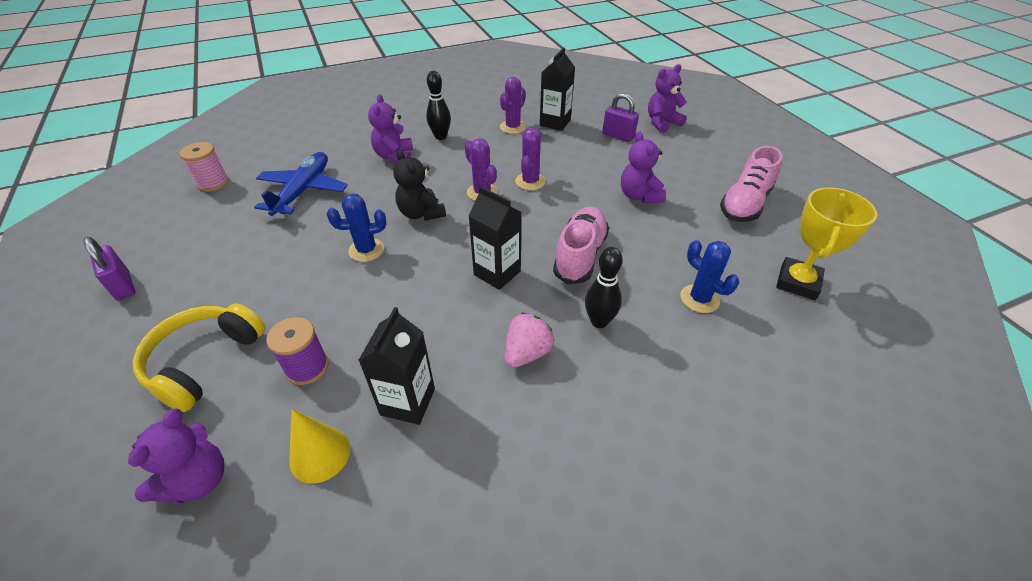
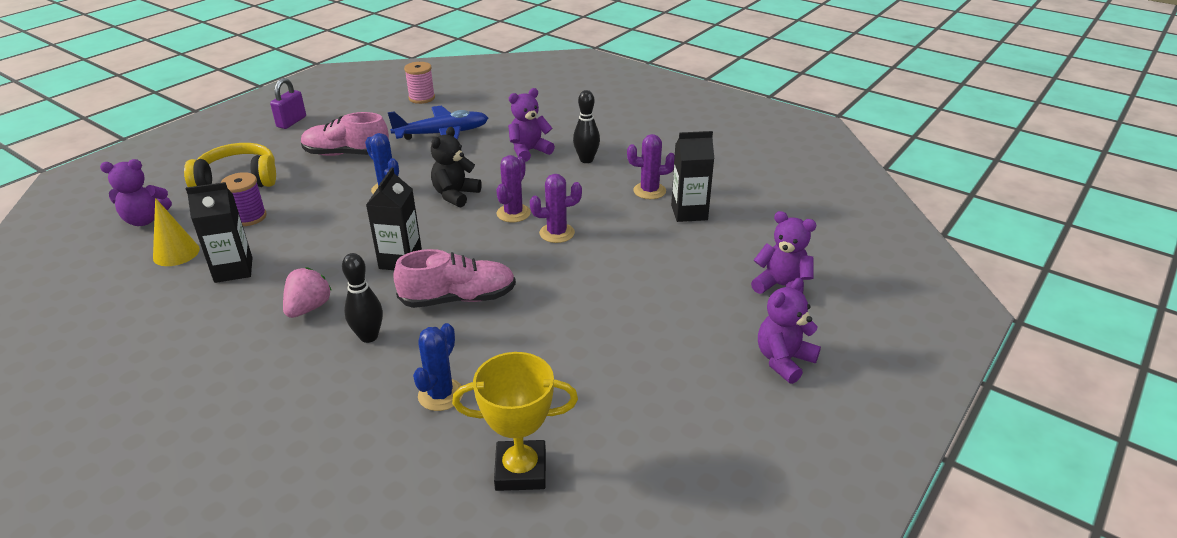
camera: 60 degrees right, 10 degrees down
(527, 353) = (308, 308): pink strawberry -> pink strawberry turned 75 degrees counterclockwise
(618, 136) = (709, 262): purple padlock -> none
(639, 196) = (595, 309): purple teddy bear -> purple teddy bear (783, 360)
(745, 204) = (653, 396): pink shoe -> pink shoe (347, 154)

